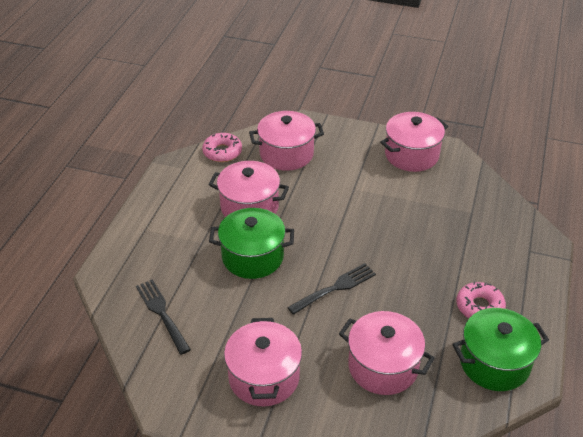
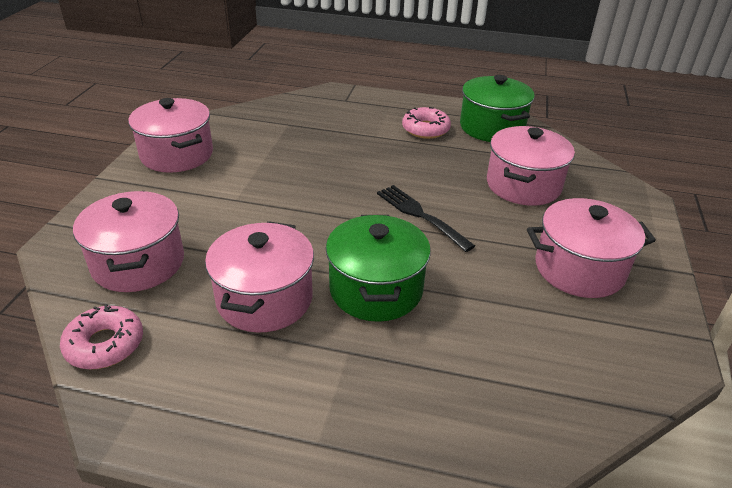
camera: 95 degrees left, 5 degrees down
(162, 313) = (514, 386): black fork -> none

